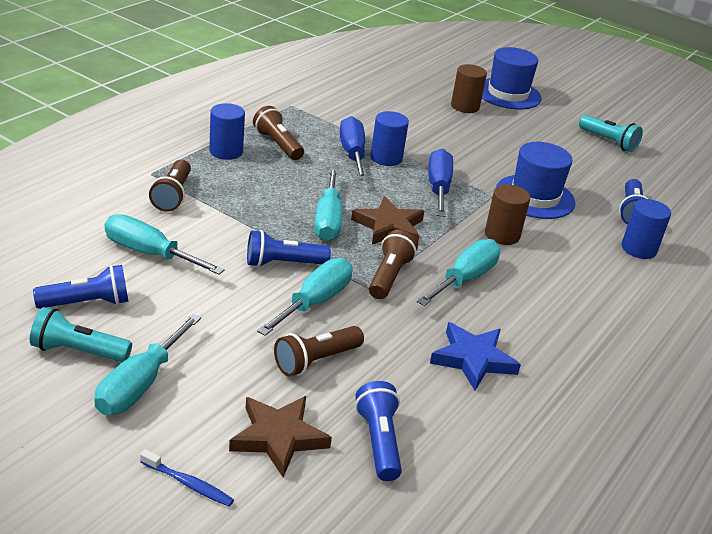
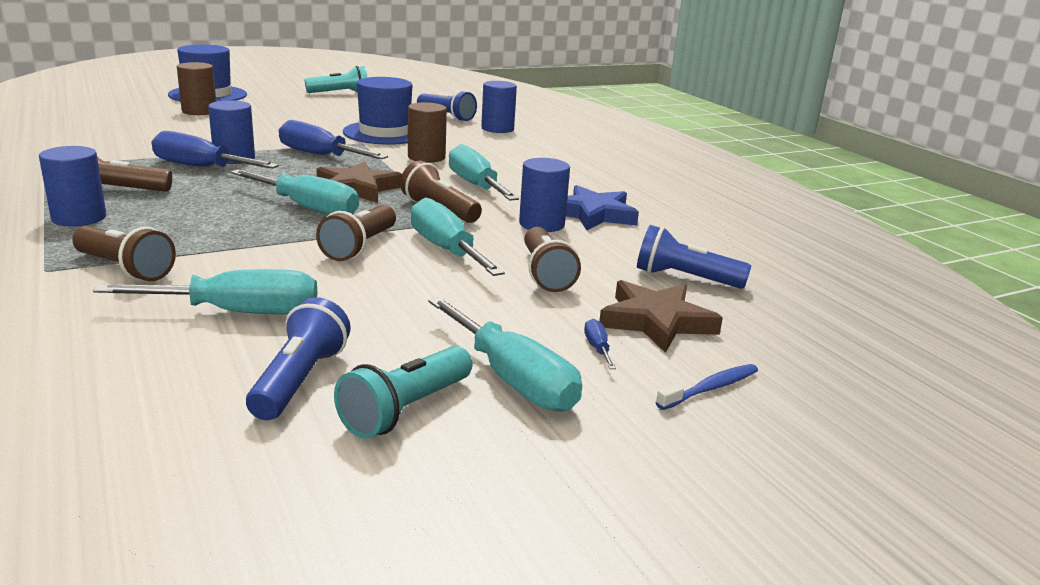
camera: 60 degrees left, 10 degrees down
(149, 253) = (238, 313): turquoise screwdriver -> turquoise screwdriver turned 150 degrees counterclockwise
(210, 414) = (597, 348): none -> blue screwdriver
(283, 263) = (360, 247): blue flashlight -> brown flashlight
(416, 335) = (541, 224): none -> blue cylinder

